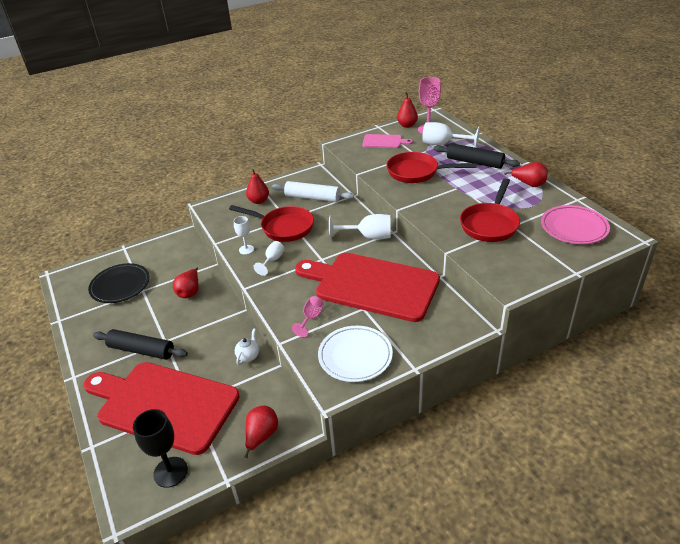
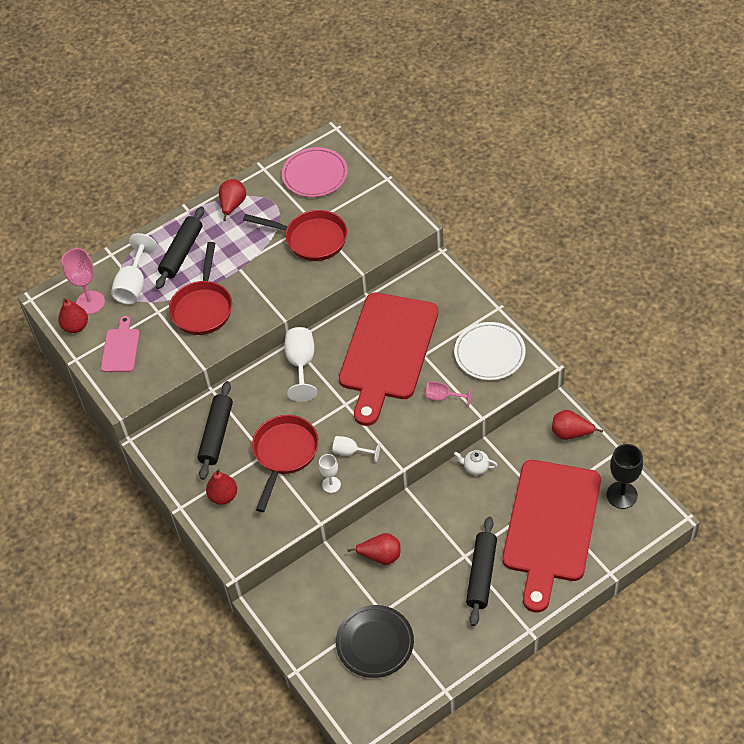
camera: 95 degrees left, 15 degrees up
(312, 197) = (216, 434): white rolling pin -> black rolling pin

